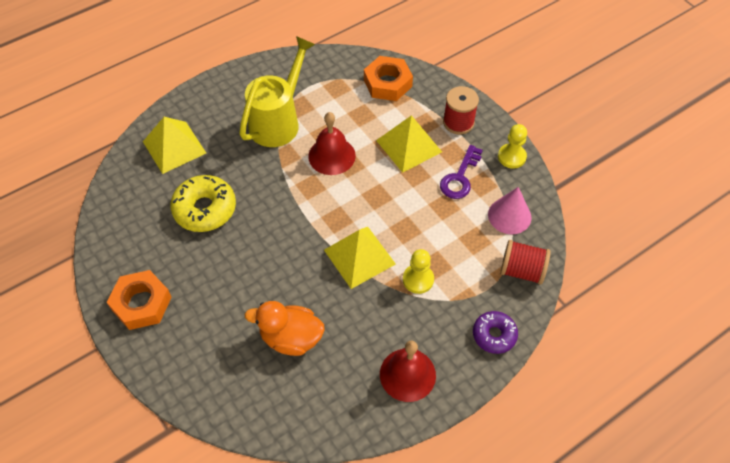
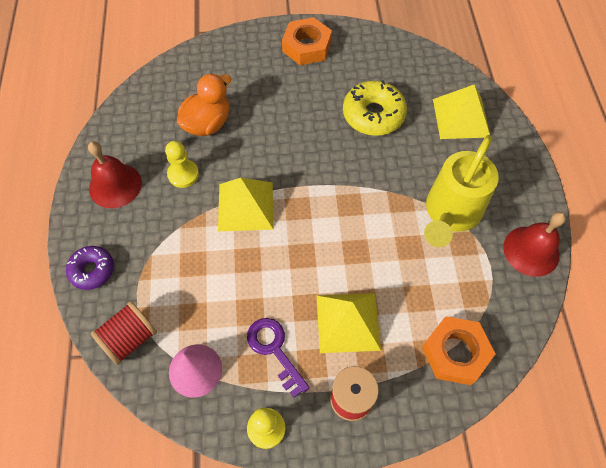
camera: 120 degrees right, 5 degrees up
(278, 121) = (450, 213): yellow watering can -> yellow watering can turned 60 degrees clockwise
(332, 156) = (377, 240): red bell -> red bell (531, 251)
(418, 279) = (189, 240): yellow pawn -> yellow pawn (183, 174)

